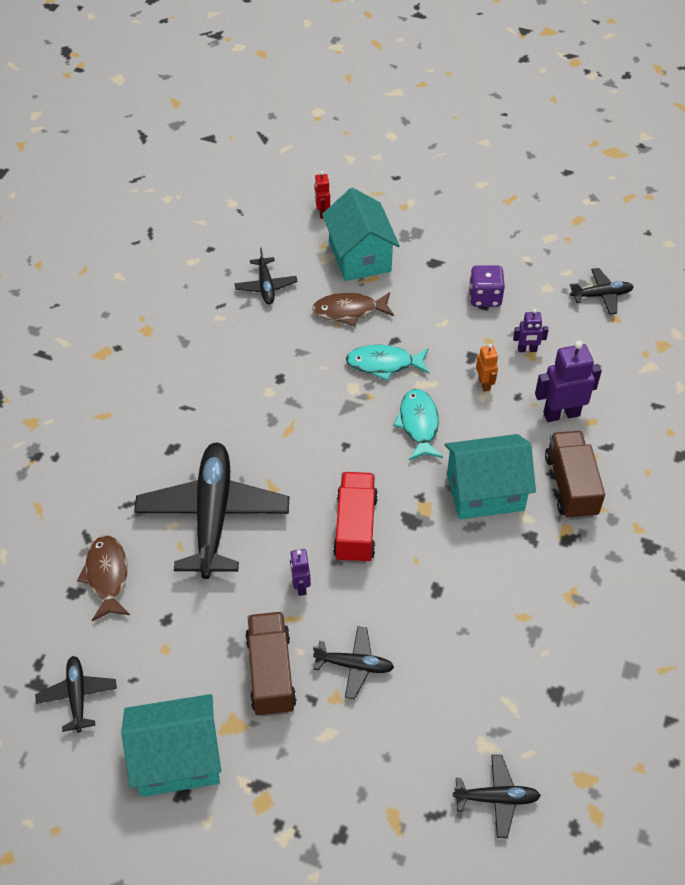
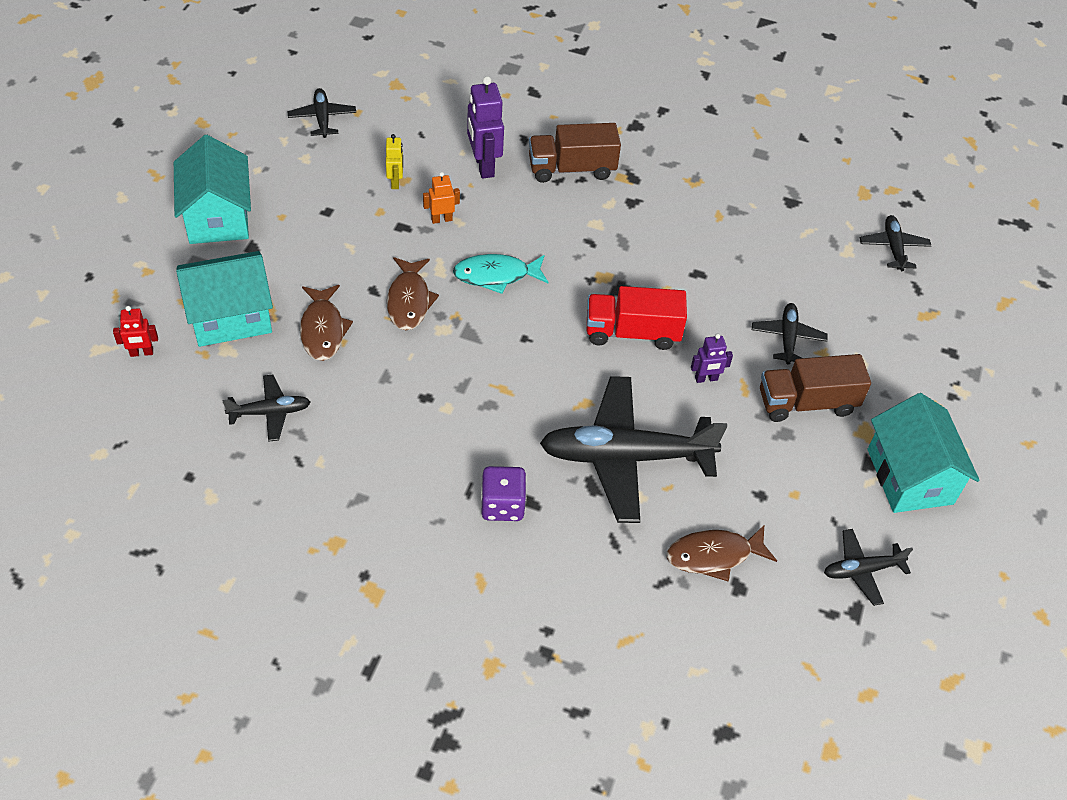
camera: 95 degrees left, 0 degrees up
(384, 364) = (409, 301): turquoise fish -> brown fish
(485, 297) = (314, 209): purple dice -> purple dice (502, 505)
(485, 492) = (582, 230): turquoise house -> turquoise house (218, 217)
(527, 349) = (395, 182): purple robot -> yellow robot

